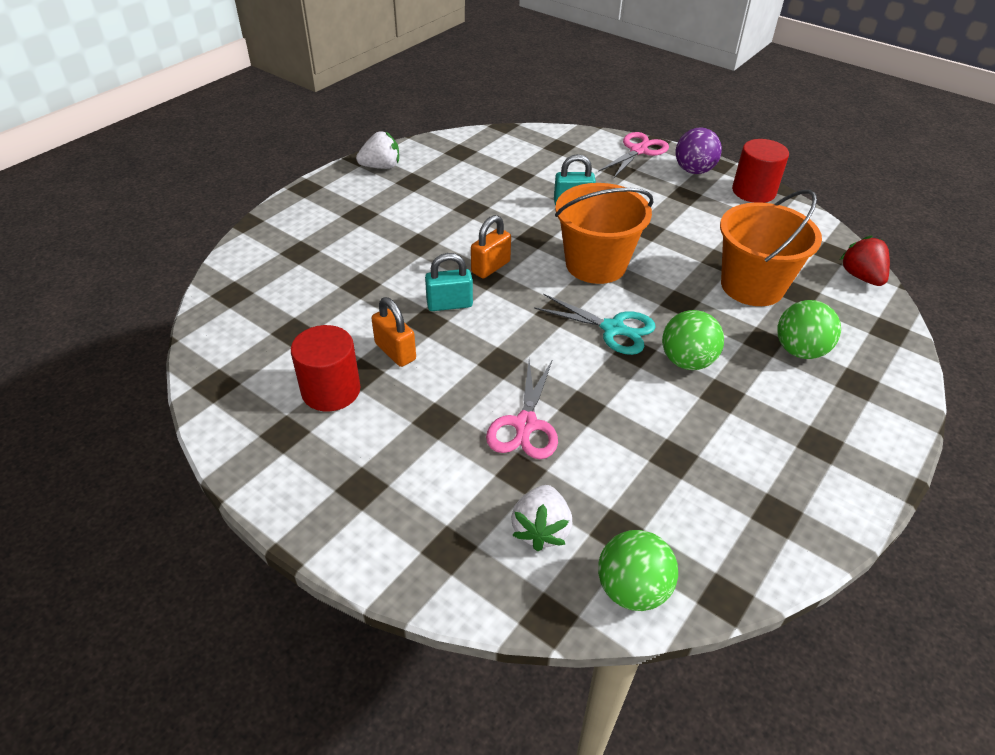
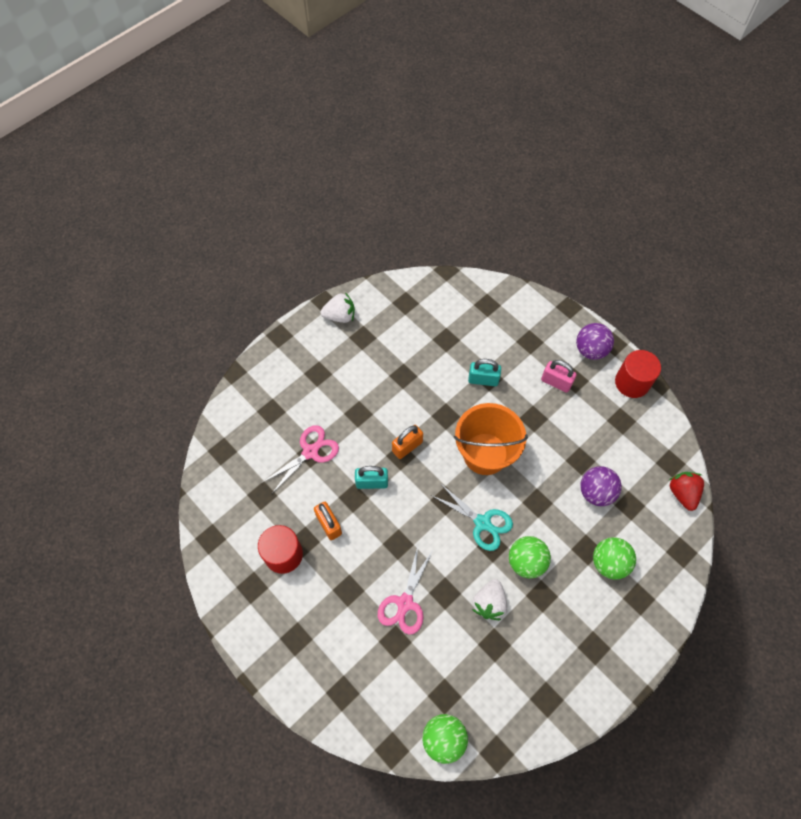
camera: 10 degrees right, 20 degrees up
(541, 529) = (399, 688): white strawberry -> white strawberry (489, 603)
(638, 150) = (551, 318): pink scissors -> pink scissors (310, 452)
(663, 198) = (556, 382): none -> pink padlock
(752, 286) = (596, 492): orange bucket -> purple ball

